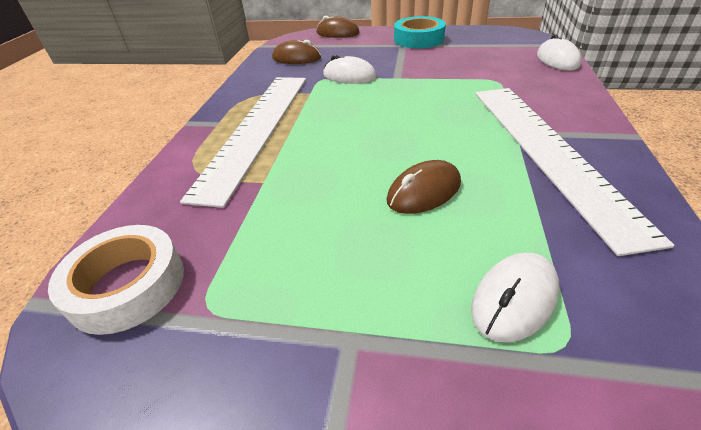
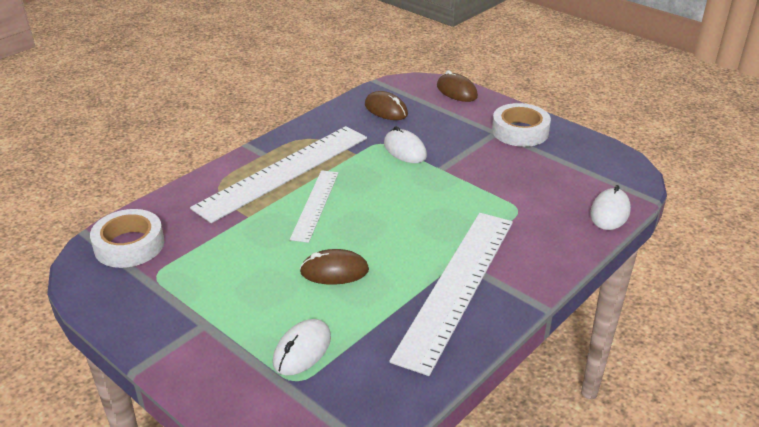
camera: 30 degrees right, 5 degrees down
(323, 143) = (315, 205): none -> white ruler
(418, 39) = (520, 131): turquoise tape -> white tape
(514, 299) = (302, 350): white mouse -> white mouse turned 45 degrees counterclockwise

